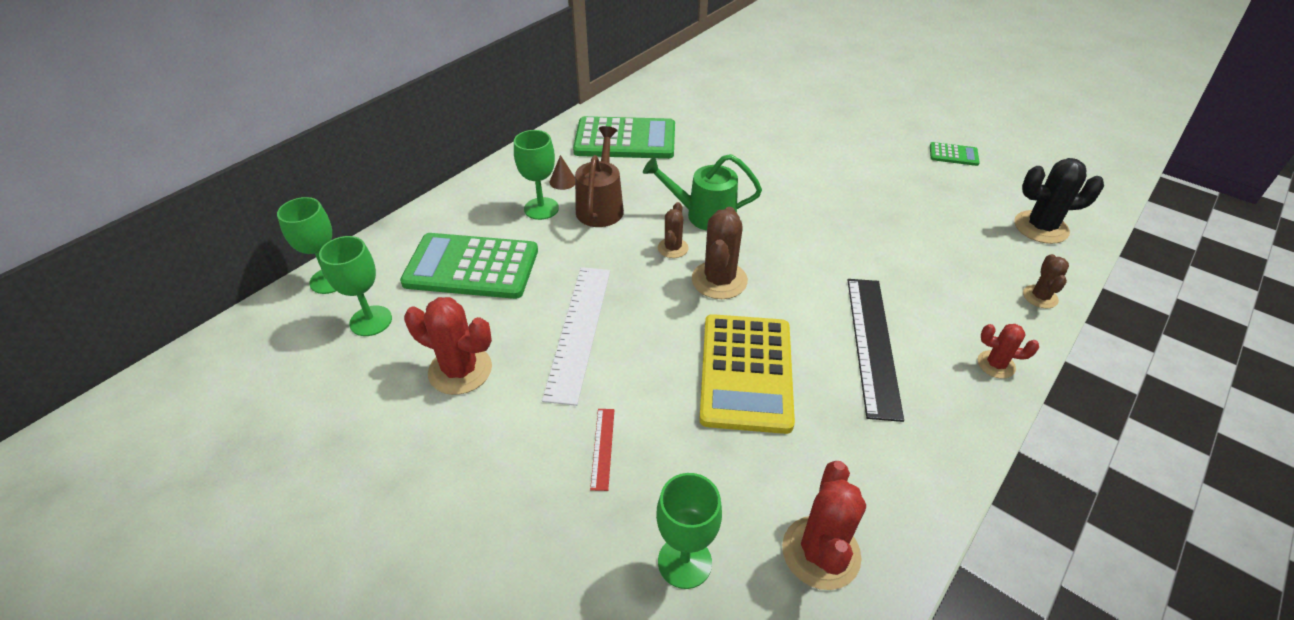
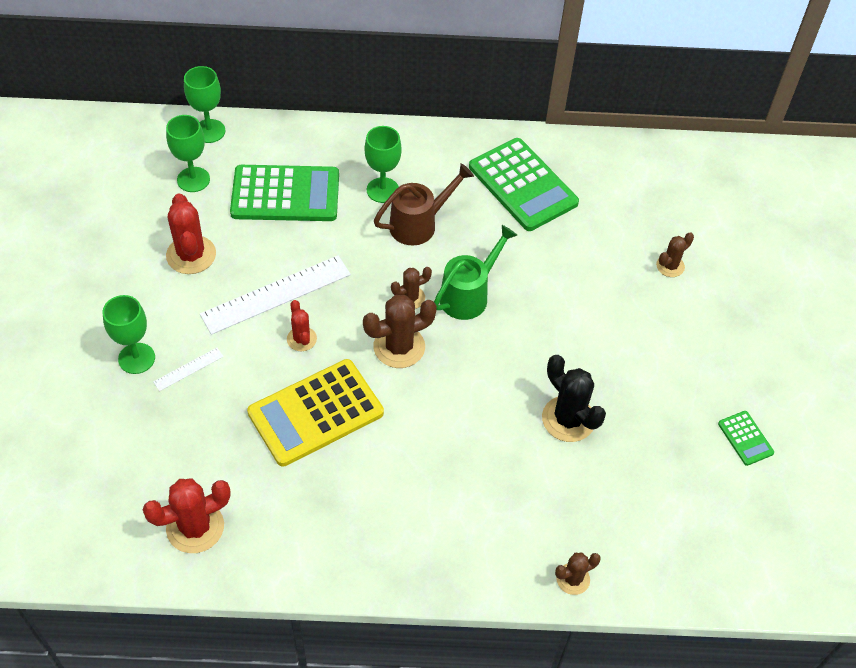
camera: 50 degrees right, 10 degrees up
(471, 267) = (285, 194): green calculator -> green calculator turned 120 degrees clockwise
(563, 181) = (427, 181): brown cone -> none
(603, 448) = (188, 369): red ruler -> white ruler
(684, 562) = (138, 458): green goblet -> green goblet (136, 358)
(703, 215) = (469, 294): green watering can -> green watering can turned 75 degrees clockwise
(772, 115) = (670, 266): none -> brown cactus
(873, 344) = (410, 479): black ruler -> none
(996, 364) = (455, 571): red cactus -> red cactus (301, 339)
(1041, 227) = (684, 550): black cactus -> black cactus (568, 419)

